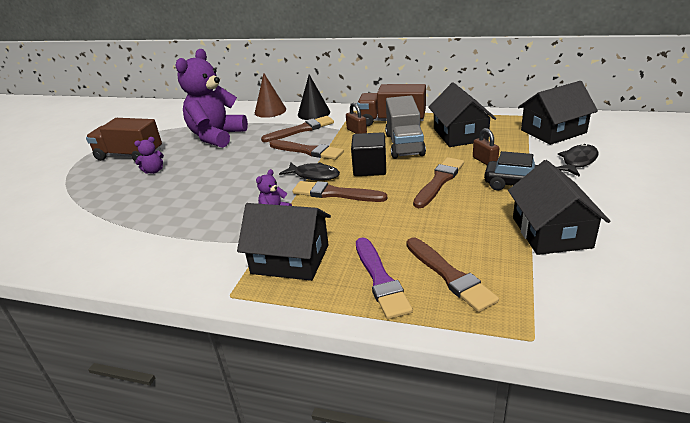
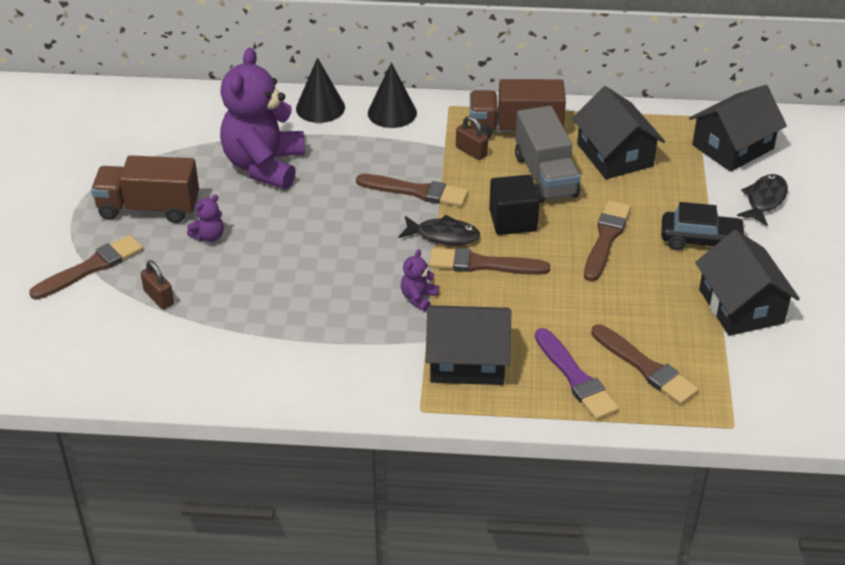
camera: 15 degrees left, 10 degrees up
(270, 111) = (320, 108): brown cone -> black cone
(301, 130) = (388, 149): brown brush -> brown brush (91, 267)
(485, 161) = (655, 203): brown padlock -> brown padlock (159, 298)

